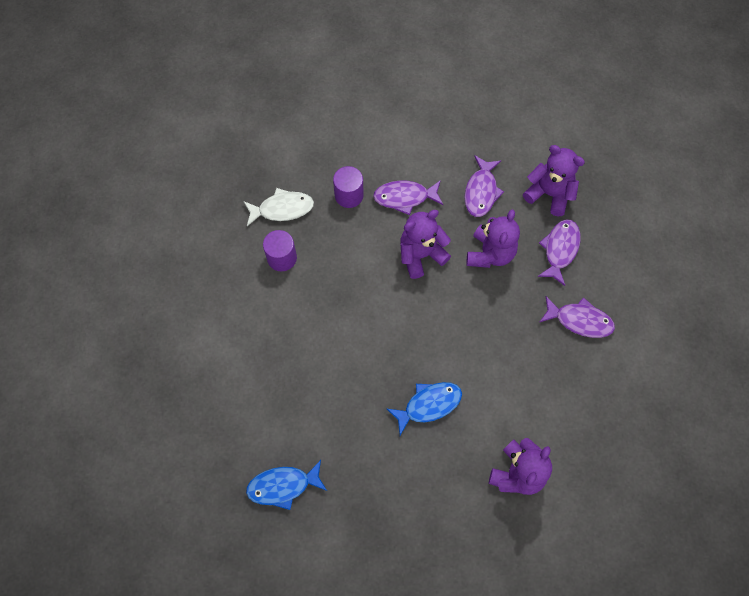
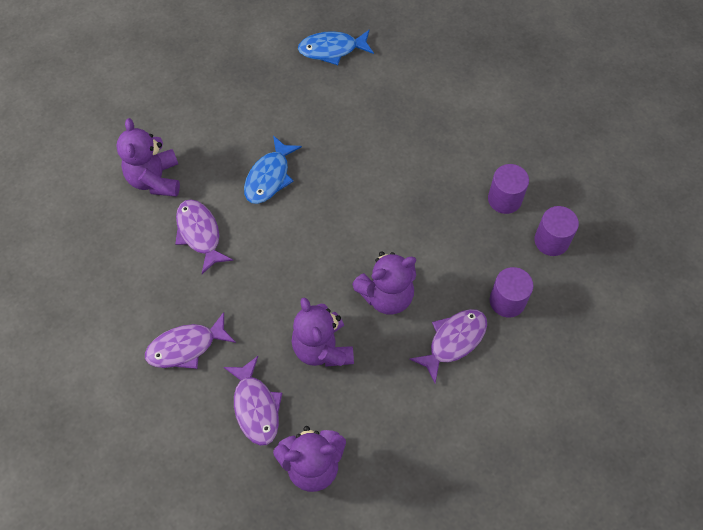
camera: 140 degrees right, 5 degrees down
(282, 209) = (551, 241): white fish -> purple cylinder
(283, 486) = (332, 49): blue fish -> blue fish turned 135 degrees counterclockwise
(421, 255) = (386, 296): purple teddy bear -> purple teddy bear turned 45 degrees clockwise
(481, 192) = (385, 409): purple fish -> purple fish (200, 234)

